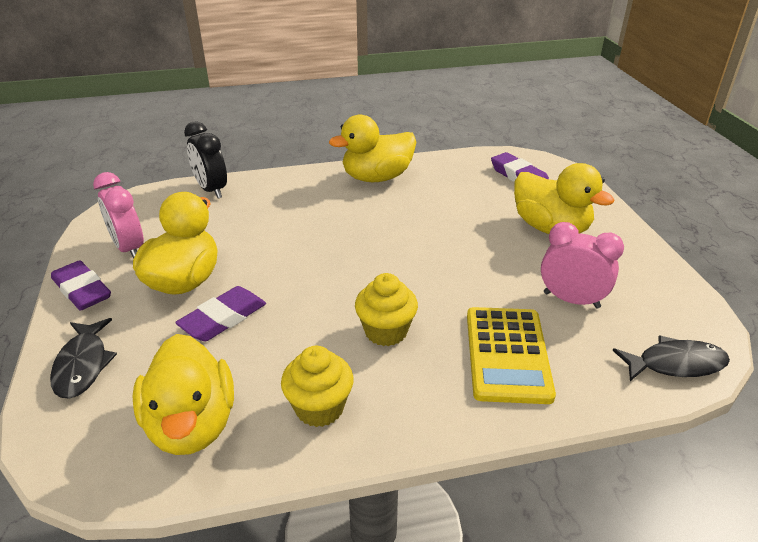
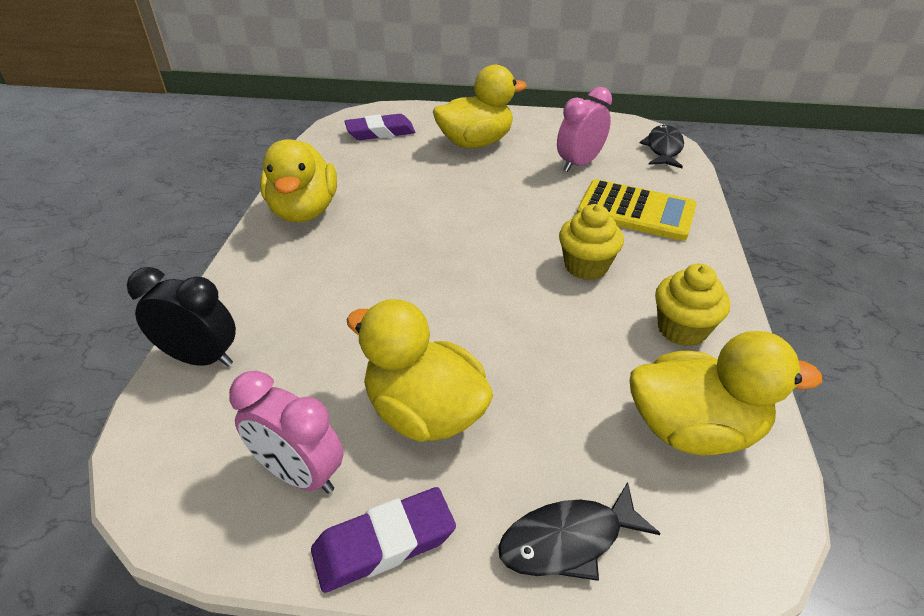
camera: 70 degrees left, 5 degrees up
(83, 365) = (568, 540): black fish -> black fish turned 150 degrees clockwise
(129, 248) = (300, 474): pink clock -> pink clock turned 45 degrees clockwise
(211, 190) = (201, 358): black clock -> black clock turned 150 degrees counterclockwise
(223, 318) = (521, 382): purple eraser -> none

